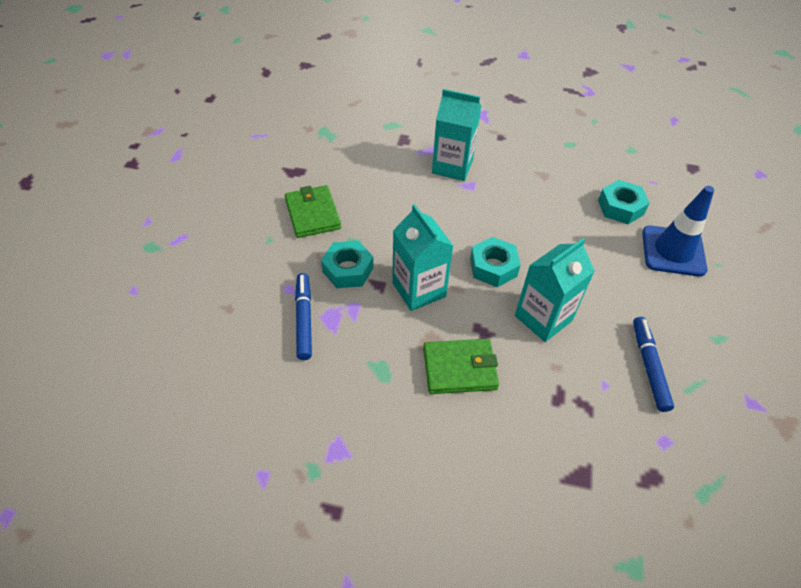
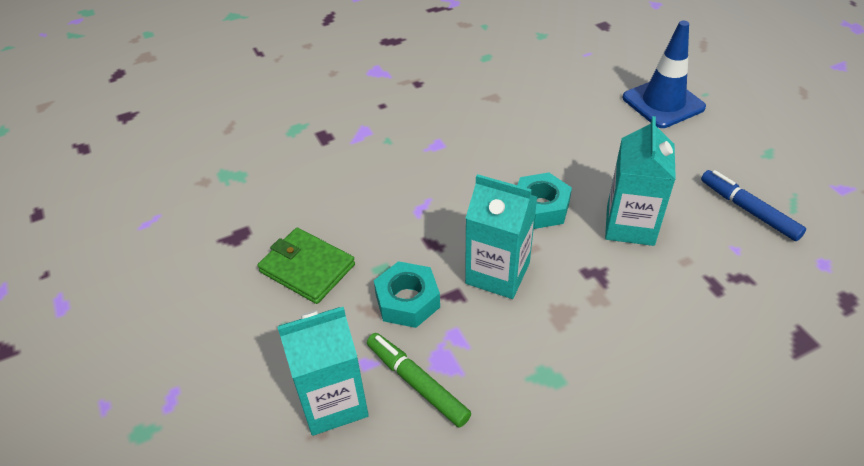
camera: 35 degrees left, 5 degrees down
(304, 319) = (417, 383): blue marker -> green marker
(452, 166) = (402, 136): turquoise carton -> turquoise carton (333, 402)
(459, 368) = (613, 321): green wallet -> none
(620, 207) = (586, 89): turquoise nut -> none

